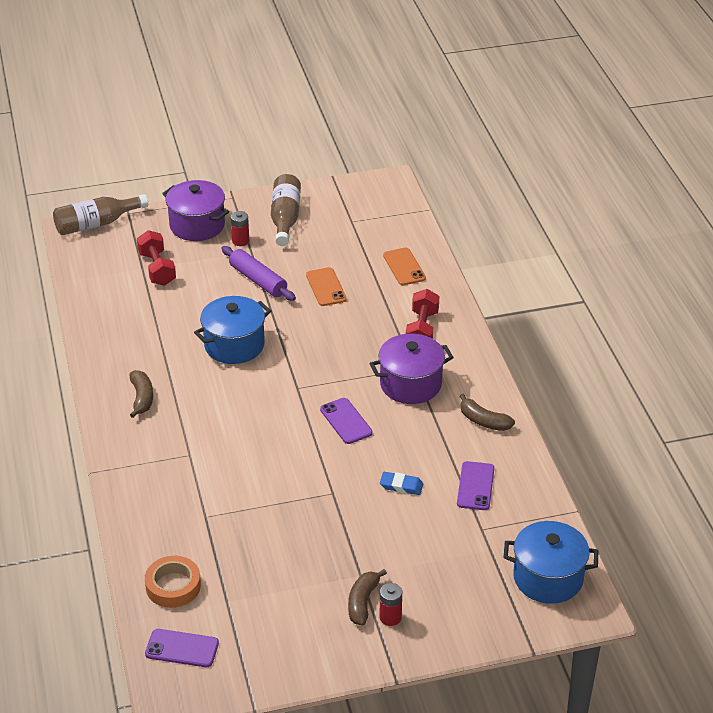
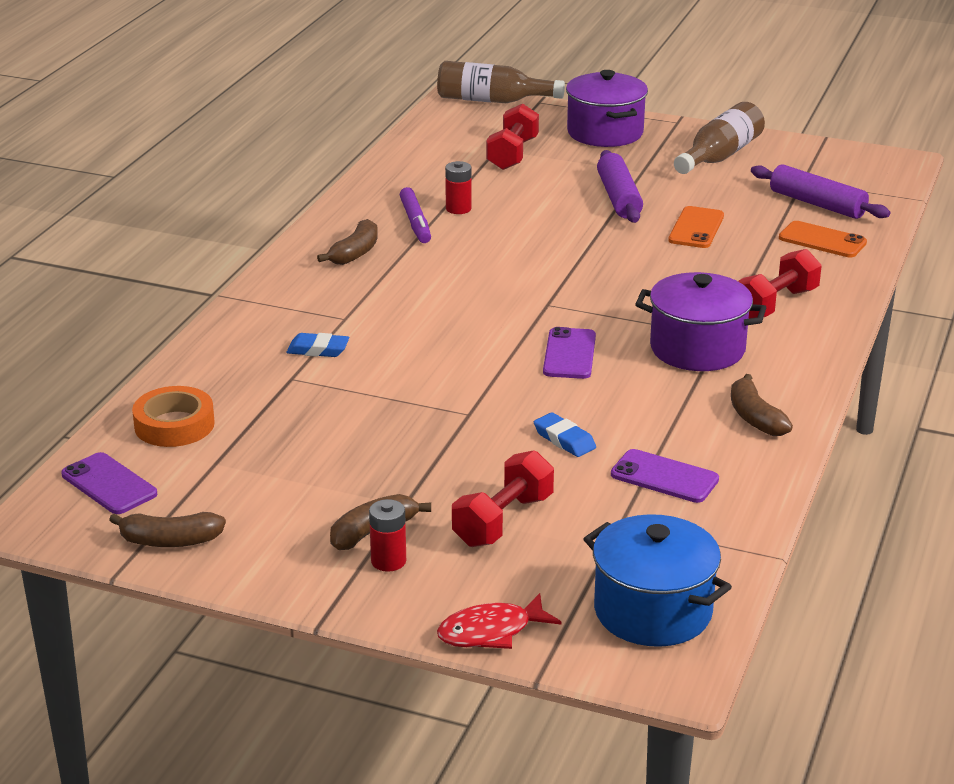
camera: 35 degrees right, 10 degrees down
(154, 355) = (415, 222): none -> purple marker
(199, 487) = (318, 350): none -> blue eraser
(234, 345) = (519, 243): blue pot -> none
(240, 241) = (640, 159): red battery -> red battery (458, 209)
(260, 668) = (170, 541): none -> brown banana
(376, 237) = (817, 204): none -> purple rolling pin
(404, 267) = (822, 240): orange phone -> orange phone turned 75 degrees counterclockwise
(422, 559) = (503, 520): none -> red dumbbell
(475, 486) = (664, 477): purple phone -> purple phone turned 75 degrees clockwise
(484, 634) = (491, 632): none -> red fish

